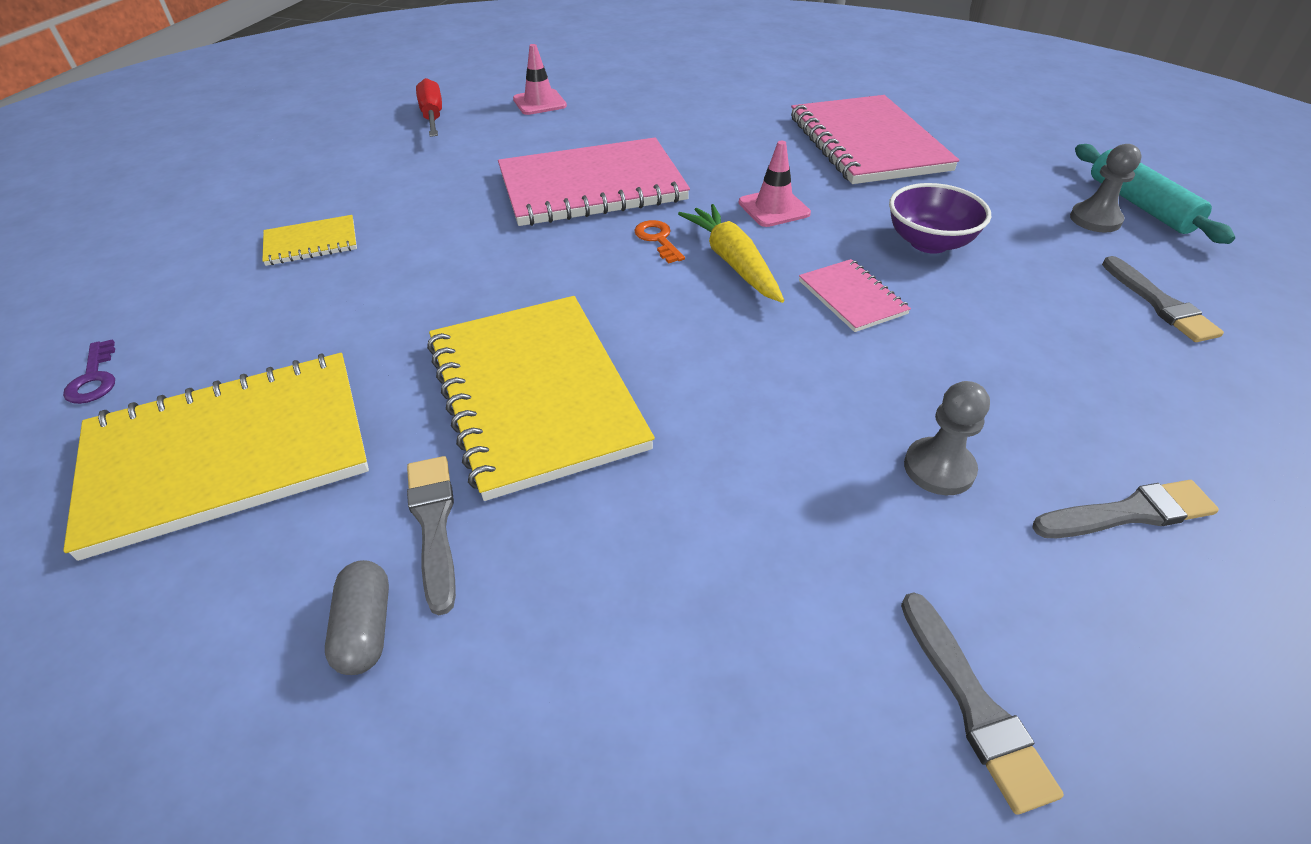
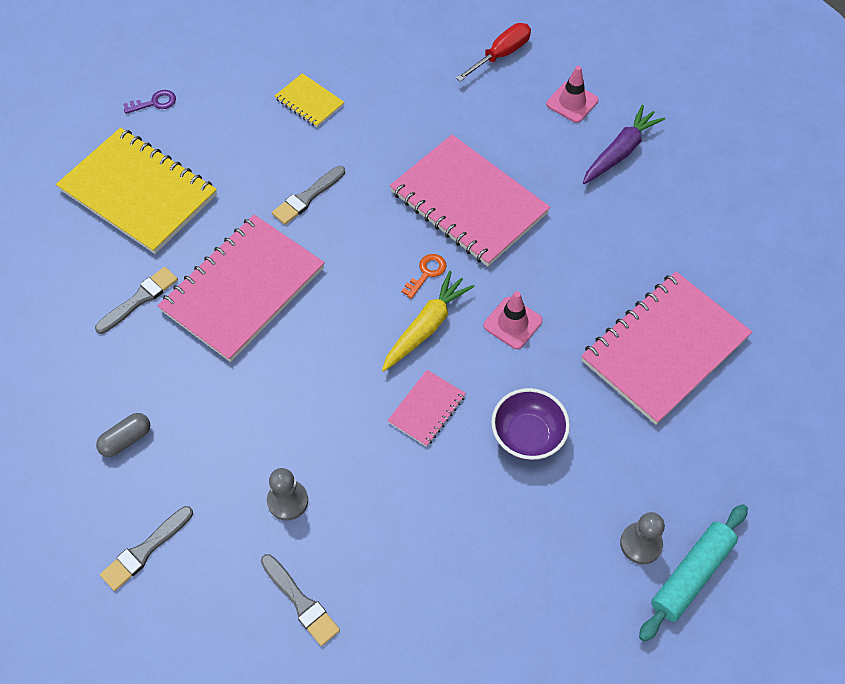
camera: 60 degrees right, 15 degrees up
(94, 378) = (154, 103): purple key -> purple key turned 150 degrees counterclockwise
(366, 628) = (78, 310): grey capsule -> grey capsule (126, 440)
(535, 394) = (243, 289): yellow notebook -> pink notebook
(624, 99) = (620, 152): none -> purple carrot
(1159, 303) = (536, 602): grey brush -> grey brush (307, 197)

